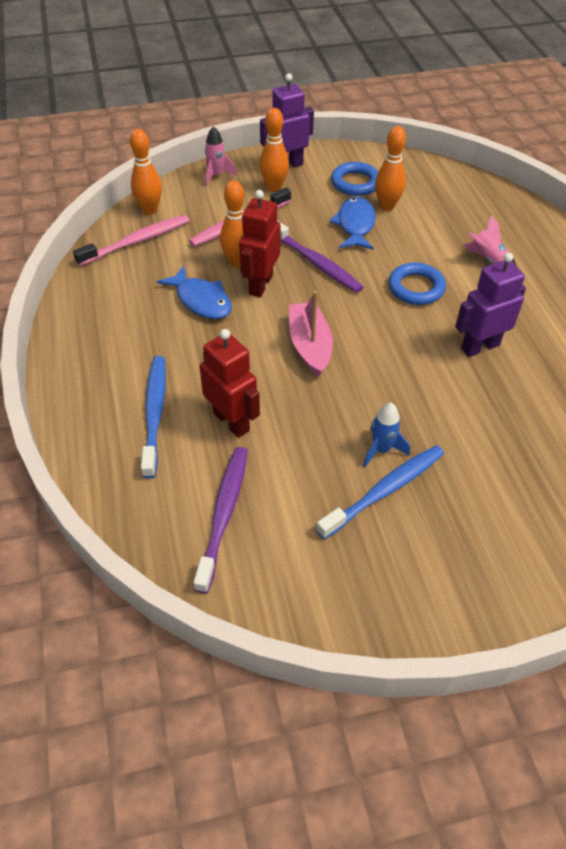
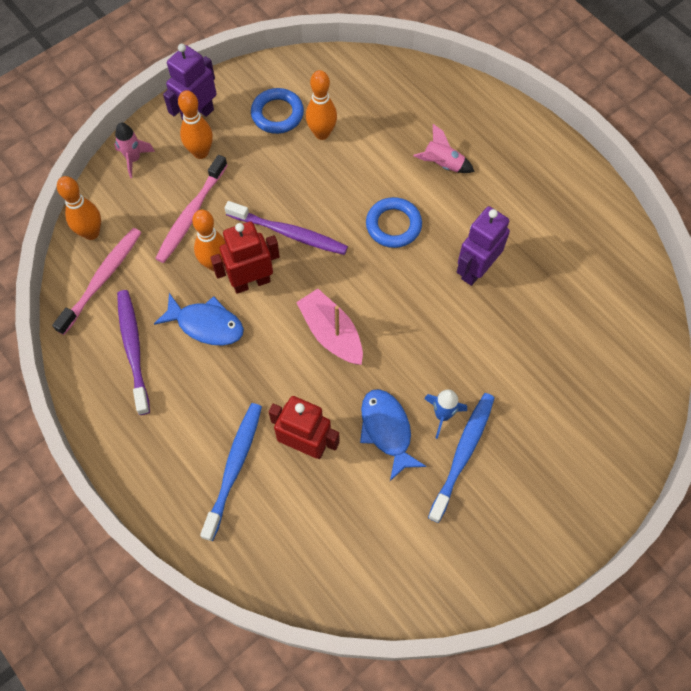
camera: 25 degrees left, 15 degrees up
(155, 413) = (234, 467): blue toothbrush -> blue toothbrush turned 45 degrees clockwise
(224, 514) = (347, 538): purple toothbrush -> purple toothbrush (133, 349)
(260, 285) = (251, 282): red robot -> red robot turned 75 degrees clockwise
(355, 225) = (303, 170): blue fish -> blue fish (387, 430)

